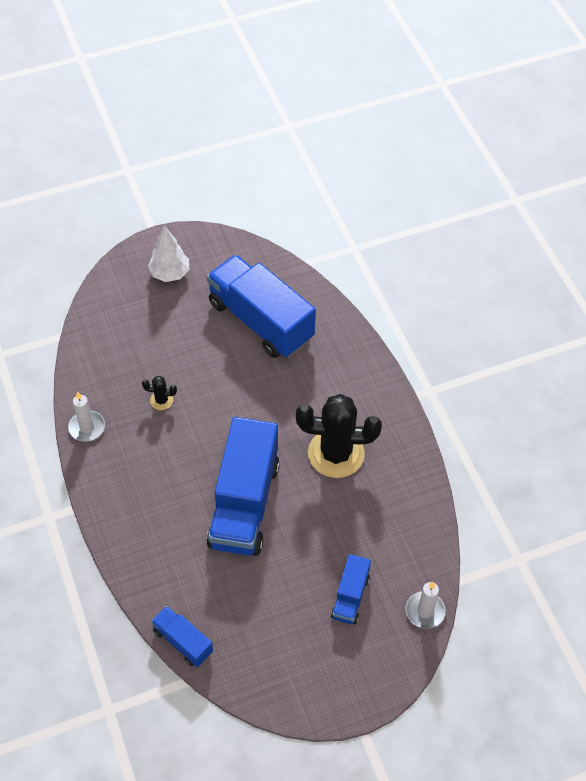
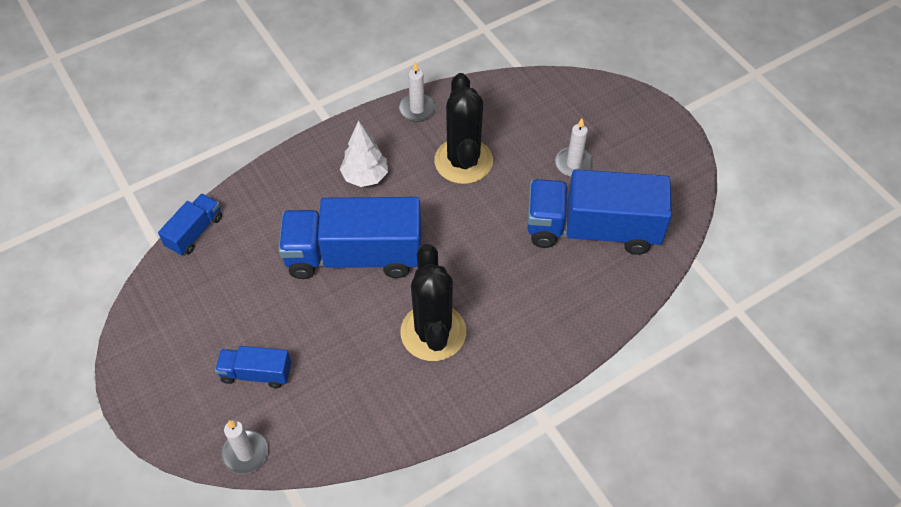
camera: 80 degrees right, 0 degrees up
(161, 400) = (463, 161): black cactus -> black cactus, size x2.38
(170, 273) = (627, 136): white tree -> white tree (365, 177)
(189, 318) = (573, 164): none -> white candle
(260, 321) = (592, 229): blue truck -> blue truck turned 120 degrees counterclockwise

